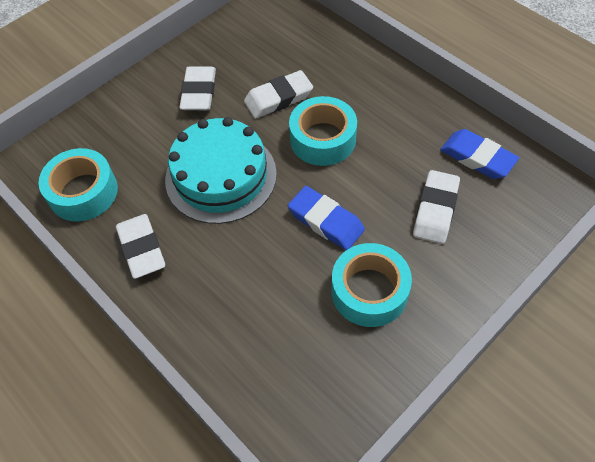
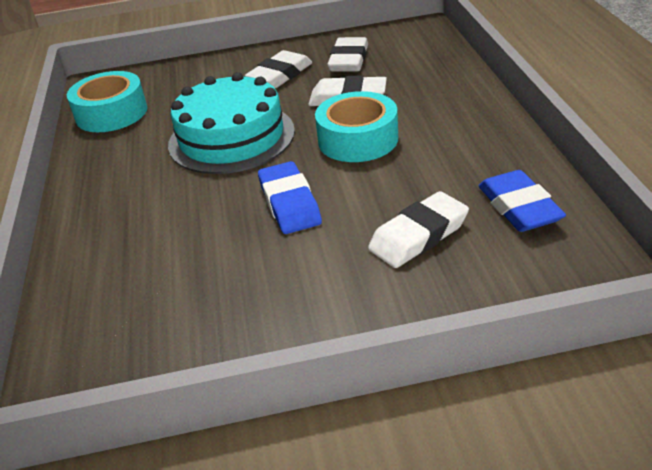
camera: 35 degrees right, 20 degrees down
(142, 248) = (109, 165): white eraser -> white eraser (349, 60)
(369, 291) = (269, 277): turquoise tape -> none

